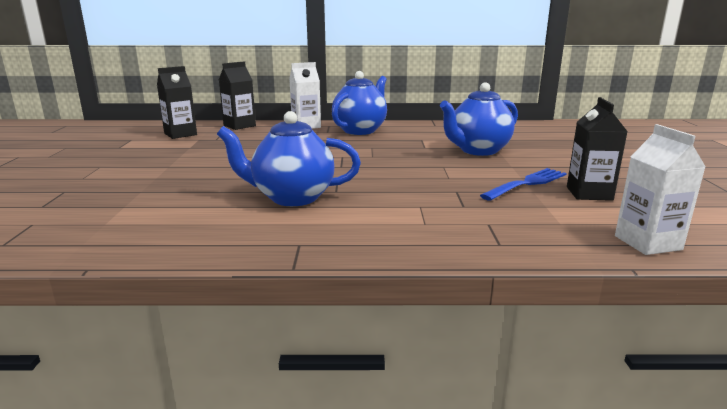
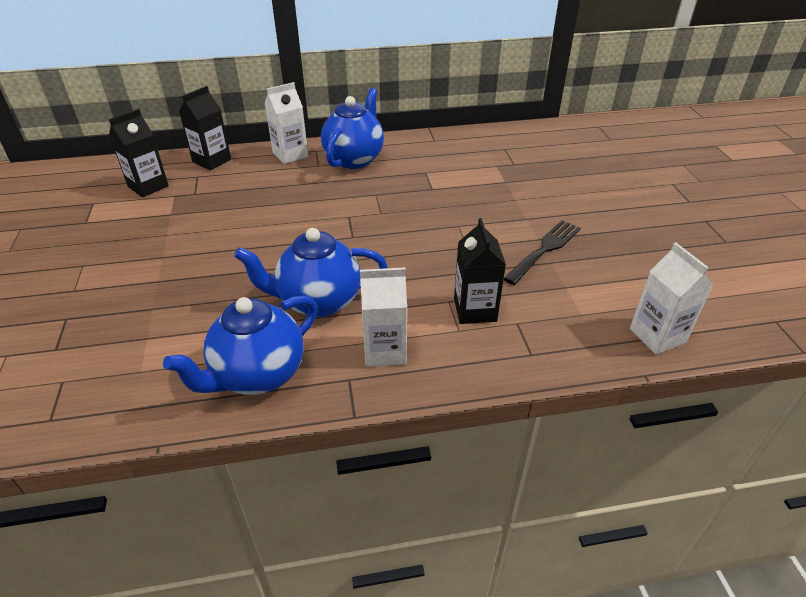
camera: 10 degrees left, 20 degrees up
(343, 230) = (385, 350): none -> white carton
(478, 150) = (488, 191): blue teapot -> blue teapot (258, 375)
(527, 183) = (544, 250): blue fork -> black fork
(589, 193) = (603, 261): black carton -> black carton (475, 310)

